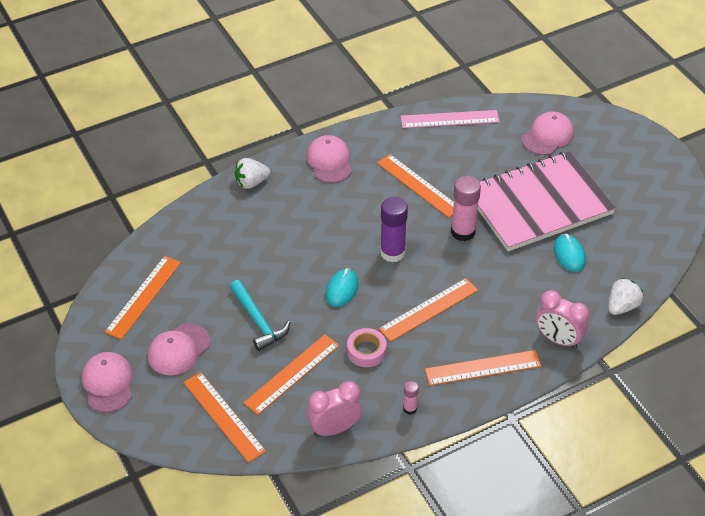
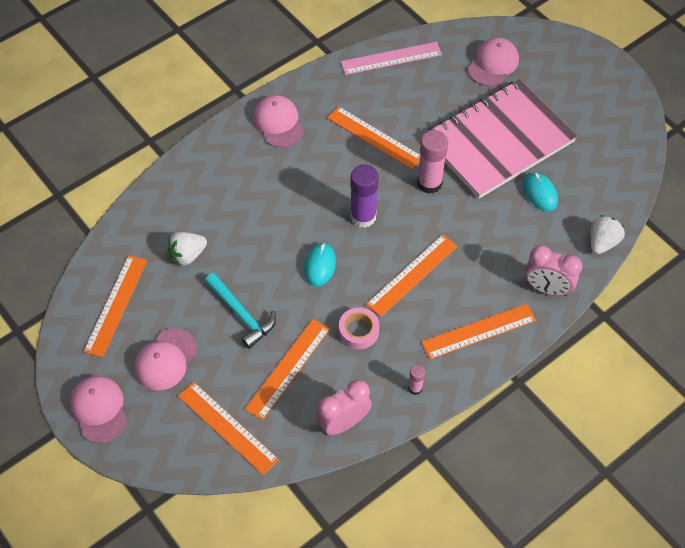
camera: 10 degrees left, 10 degrees up
(251, 182) = (202, 158): white strawberry -> white strawberry (188, 255)

